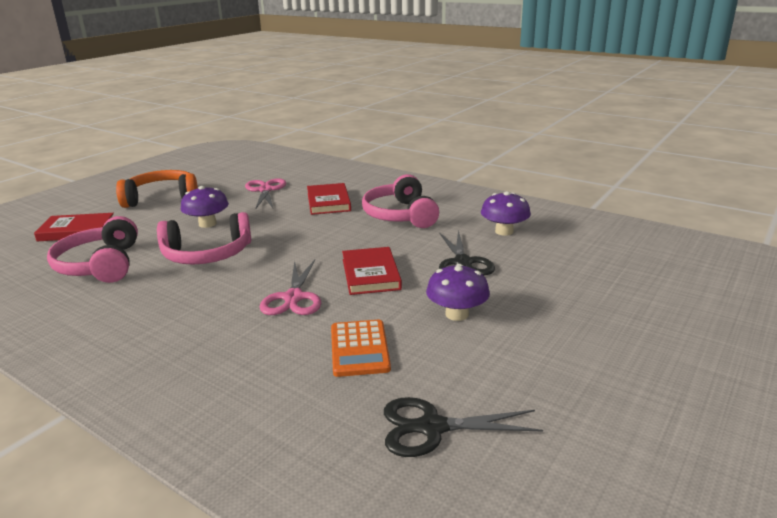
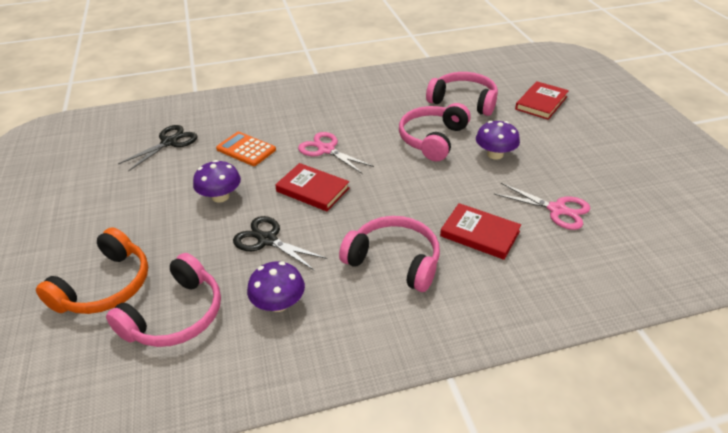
camera: 130 degrees right, 15 degrees up
(162, 198) = (587, 149): orange headphones -> orange headphones (105, 286)
(585, 257) = (176, 315): none -> pink headphones

